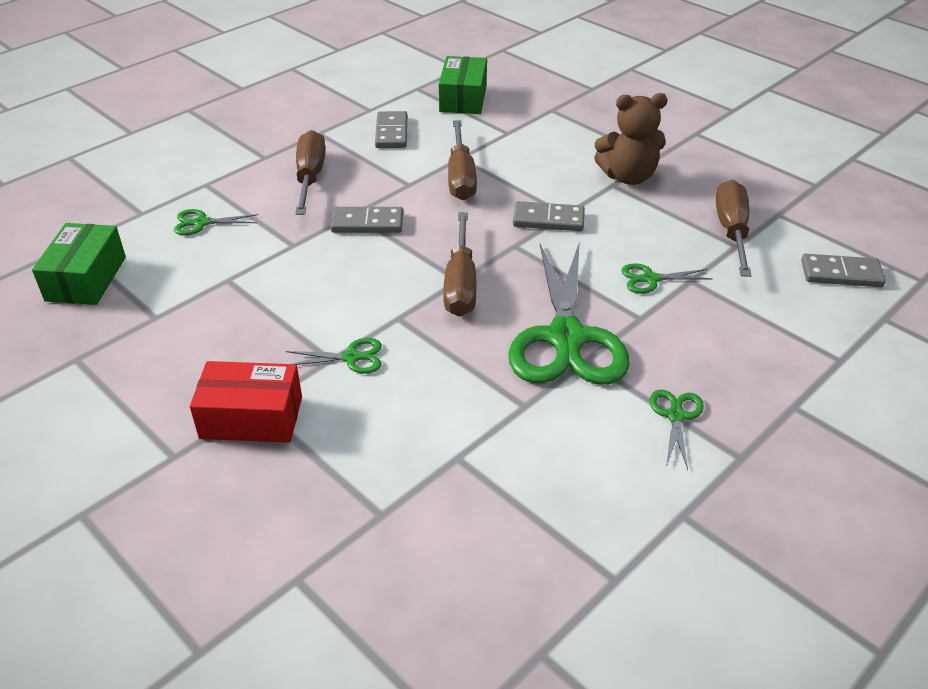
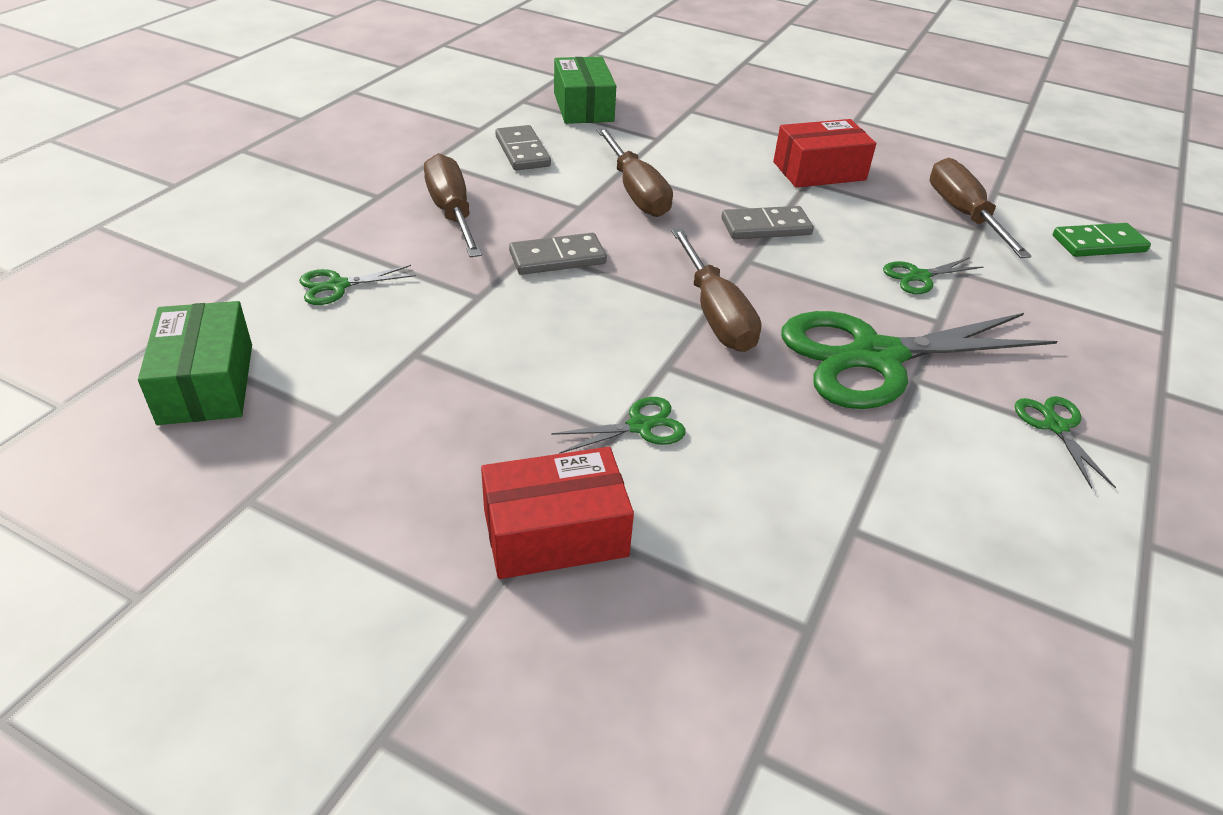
camera: 20 degrees left, 0 degrees up
(566, 337) = (876, 357): green scissors -> green scissors turned 90 degrees clockwise
(628, 177) = (819, 171): brown teddy bear -> red box
(841, 274) = (1098, 244): grey domino -> green domino

